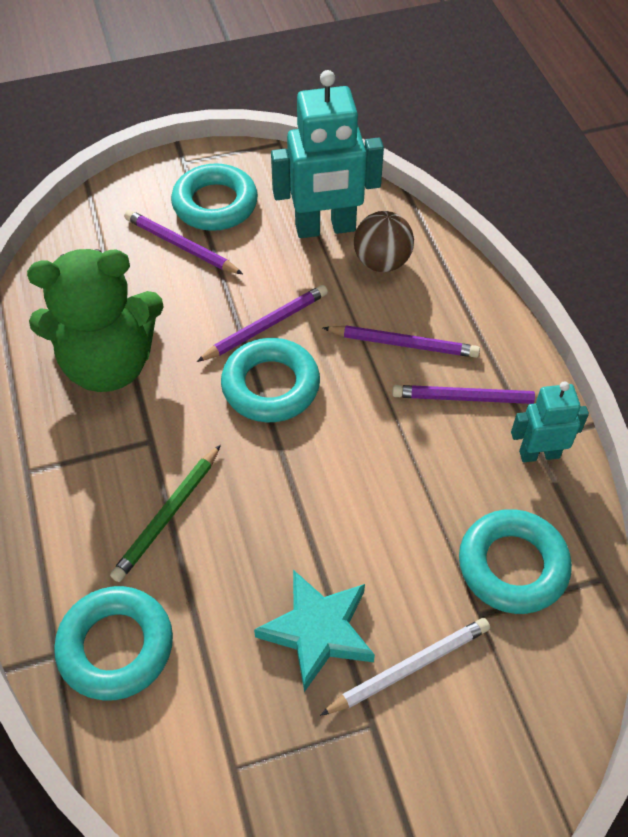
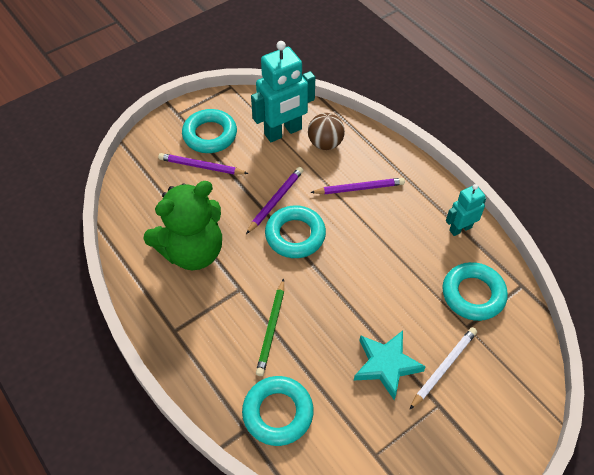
camera: 20 degrees left, 0 degrees up
(469, 398) = (409, 209): purple pencil -> none

